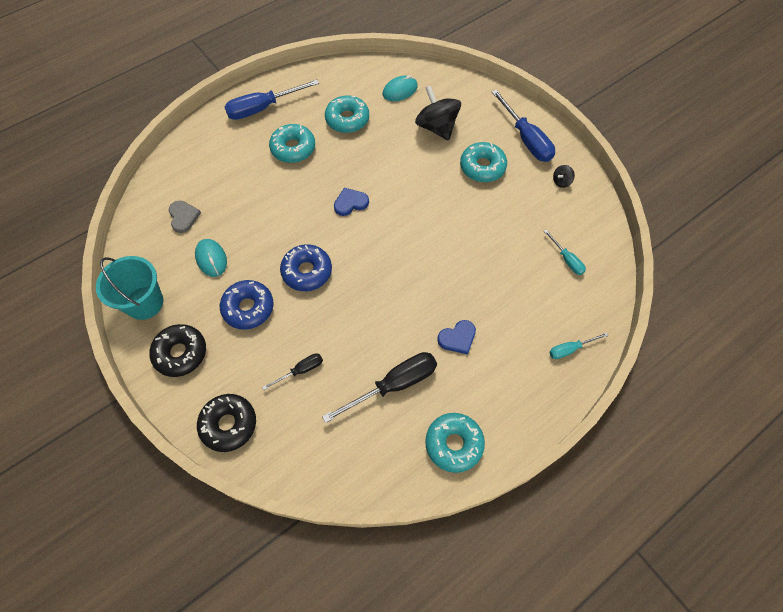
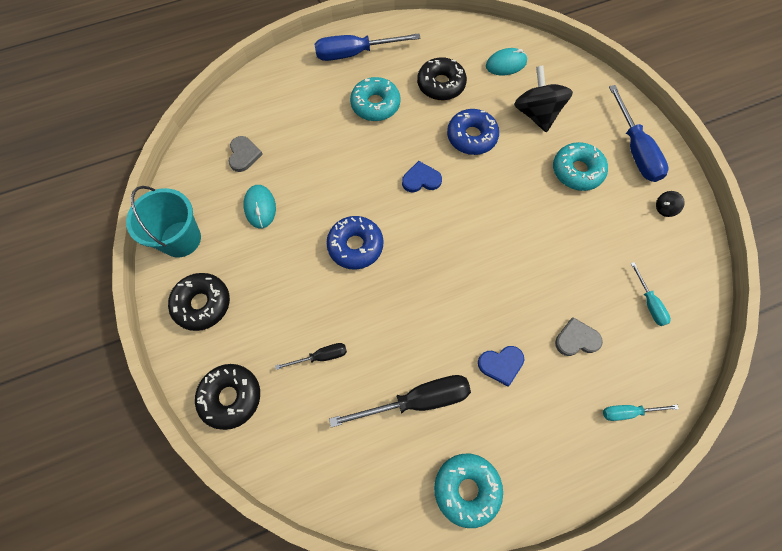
camera: 15 degrees right, 5 degrees up
(248, 308) = (284, 271): blue donut -> blue donut (471, 137)
(347, 119) = (441, 85): turquoise donut -> black donut
(515, 302) = (576, 339): none -> grey heart

